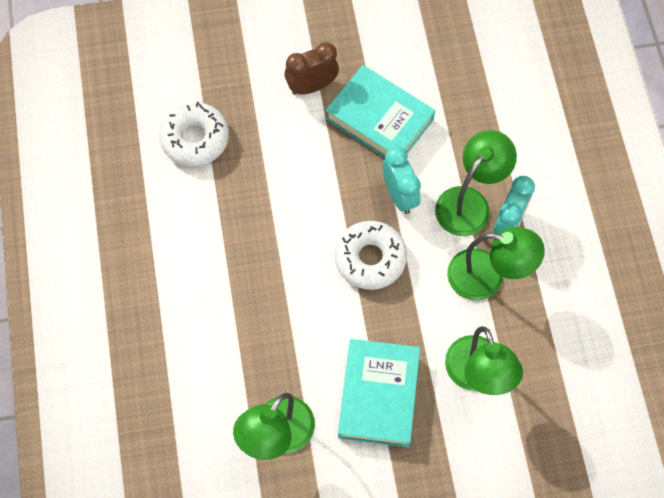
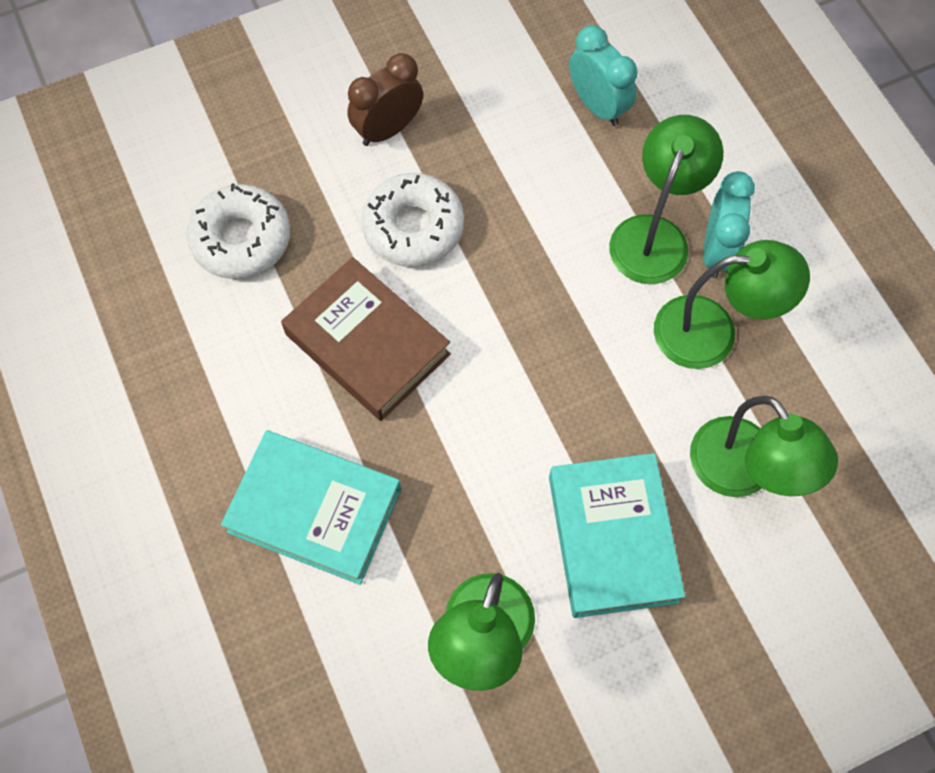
camera: 15 degrees left, 0 degrees up
(257, 229) = (367, 344): none -> brown book
(370, 258) = (541, 346): white donut -> white donut (413, 227)
(379, 119) = (495, 152): turquoise book -> turquoise book (315, 510)
(399, 195) = (555, 248): turquoise clock -> turquoise clock (597, 106)

